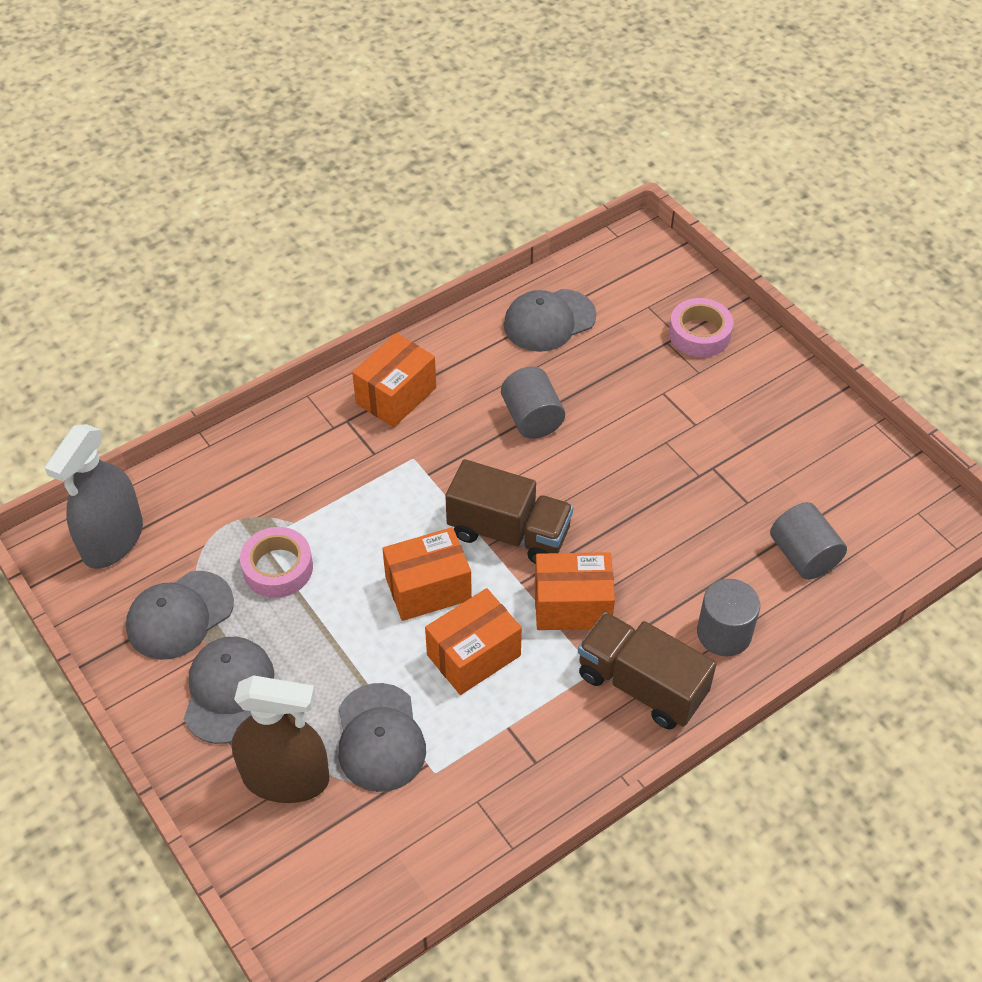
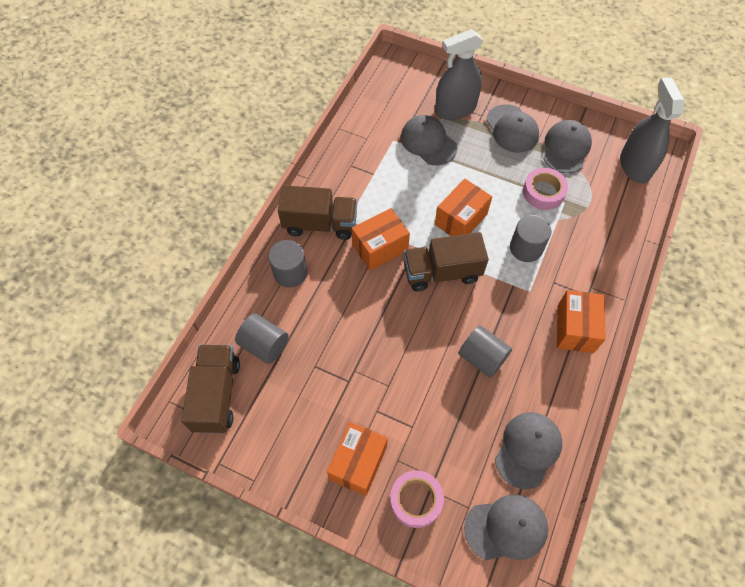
camera: 150 degrees right, 10 degrees up
(286, 778) = (455, 109): brown spray bottle -> grey spray bottle
(371, 508) = (526, 248): none -> grey cylinder
(474, 655) = (413, 198): orange box -> orange box (358, 463)
(621, 277) = (506, 528): none -> grey cap
(890, 527) = (217, 395): none -> brown truck

